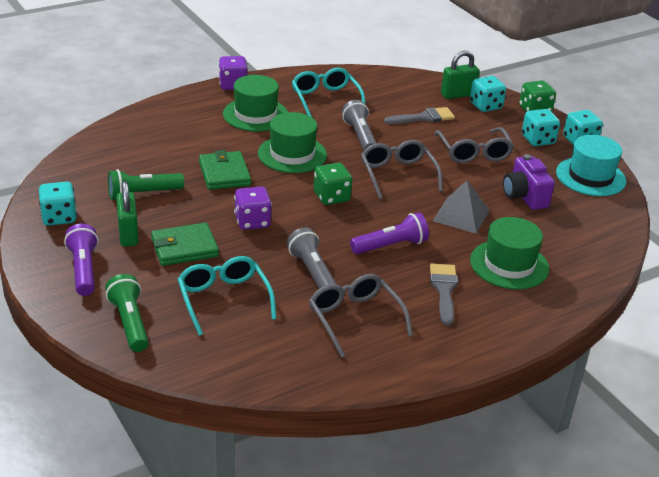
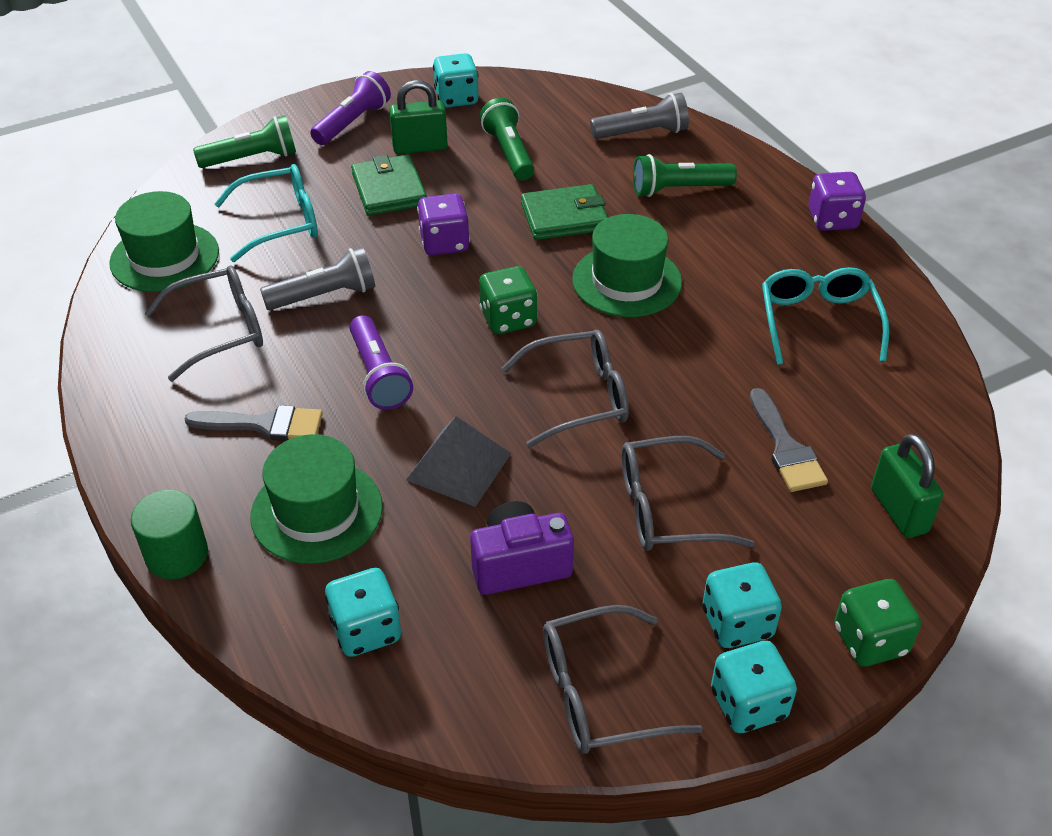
camera: 95 degrees right, 10 degrees up
(83, 269) = (352, 122): purple flashlight -> purple flashlight turned 45 degrees counterclockwise
(197, 131) = (678, 189): none -> green flashlight
(255, 114) = (741, 244): green hat -> green hat (164, 257)
(325, 99) = (818, 321): turquoise glasses -> turquoise glasses turned 75 degrees counterclockwise
(360, 136) = (697, 358): grey flashlight -> grey flashlight (642, 133)
(485, 106) = (863, 552): turquoise dice -> turquoise dice (366, 630)
(558, 316) = (177, 555): none -> green cylinder
(590, 177) = (600, 693): turquoise hat -> grey glasses

